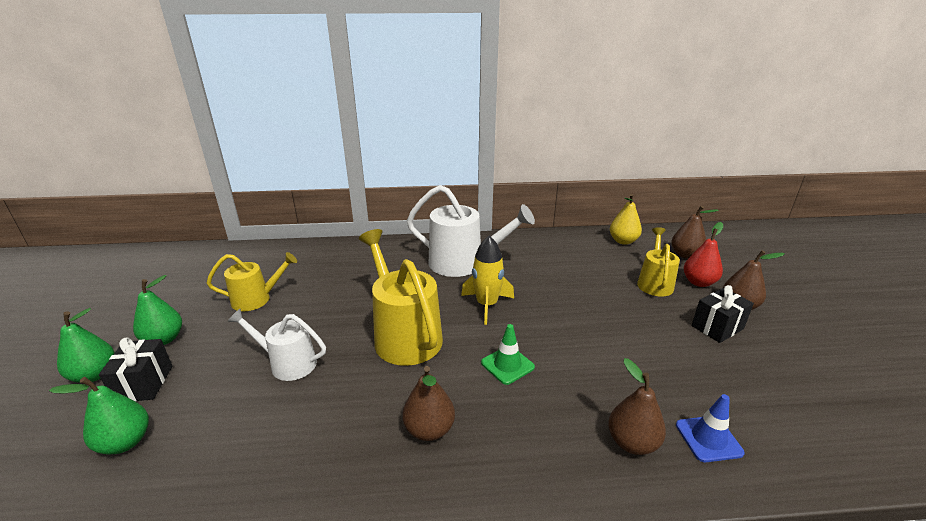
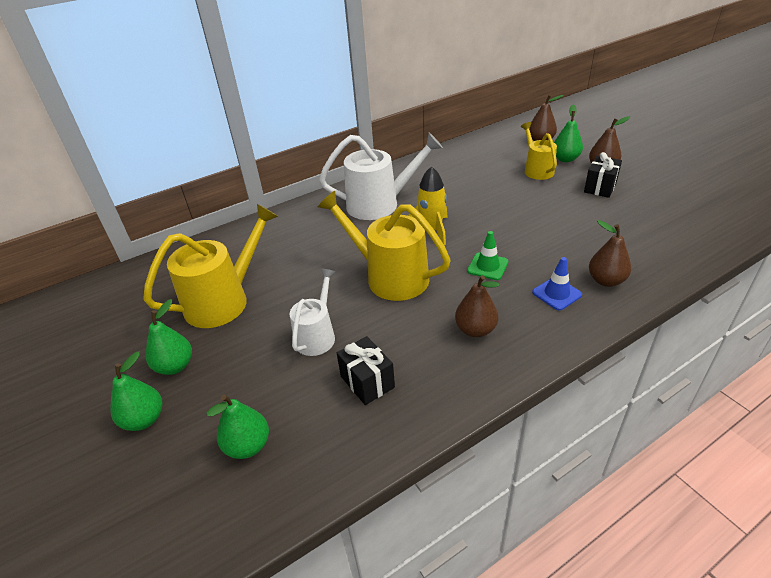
camera: 25 degrees left, 10 degrees up
(144, 384) = (205, 403): black gift -> black gift (367, 382)
(257, 299) = (224, 300): yellow watering can -> yellow watering can, size x1.67
(287, 363) = (317, 335): white watering can -> white watering can turned 120 degrees clockwise
(623, 241) = (488, 144): yellow pear -> none
(698, 282) = (565, 159): red pear -> green pear
(708, 439) = (645, 259): blue traffic cone -> blue traffic cone (556, 293)

